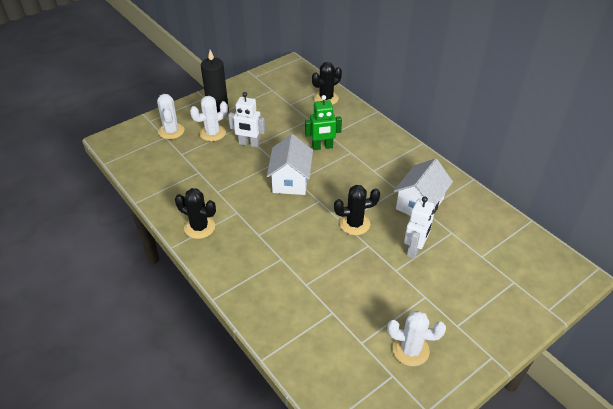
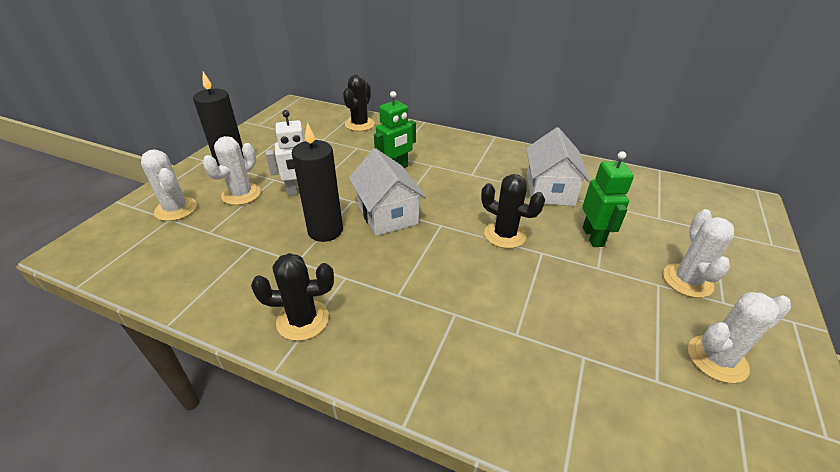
camera: 30 degrees left, 5 degrees down
(245, 178) = (325, 231): none -> black candle
(354, 224) = (504, 235): black cactus -> black cactus turned 75 degrees clockwise
(414, 249) = (593, 237): white robot -> green robot
(448, 303) = (687, 281): none -> white cactus

